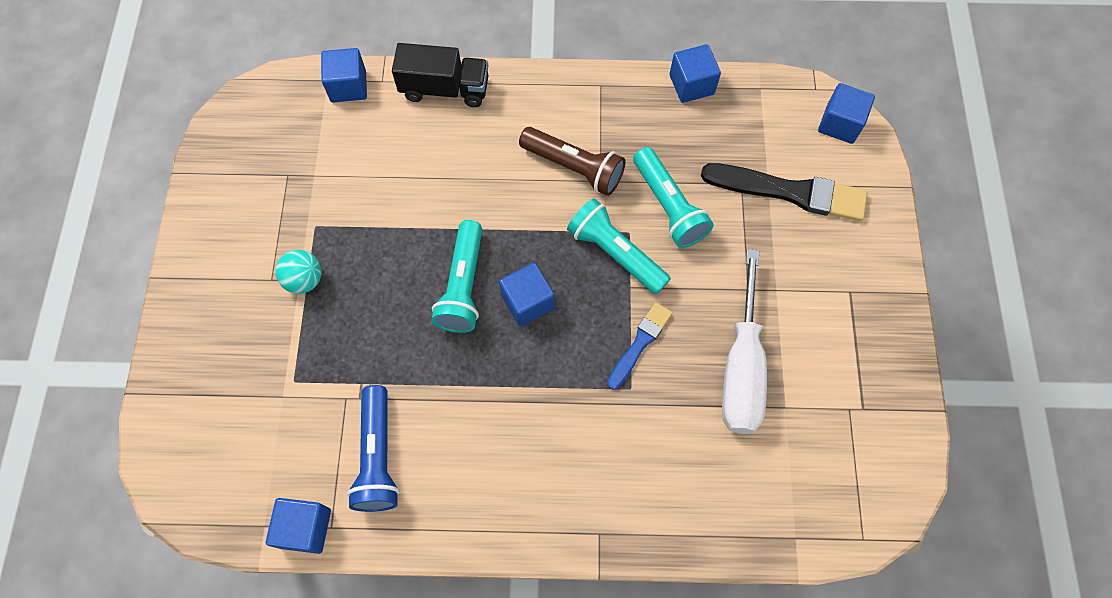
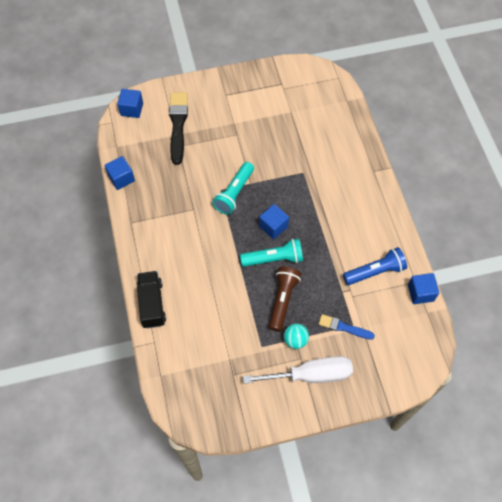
camera: 105 degrees left, 5 degrees down
(348, 86) = (162, 360): blue cube -> none
(574, 168) = (189, 223): brown flashlight -> brown flashlight (283, 300)
(639, 343) = (279, 173): blue brush -> blue brush (344, 327)
(668, 207) = (201, 175): turquoise flashlight -> none
(741, 367) = (277, 131): white screwdriver -> white screwdriver (311, 375)

